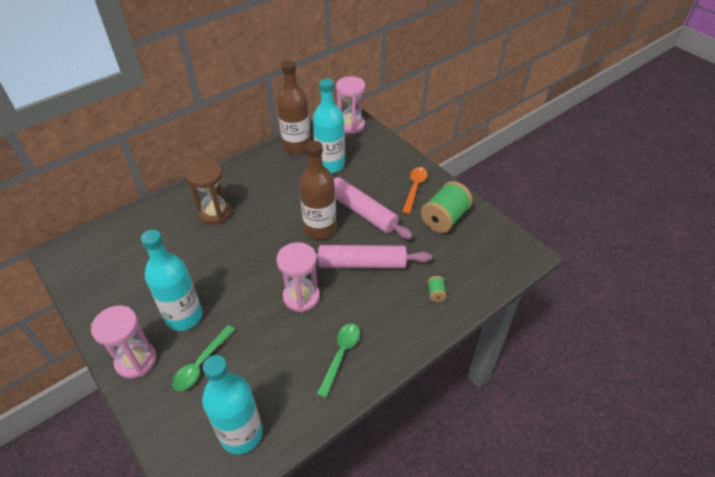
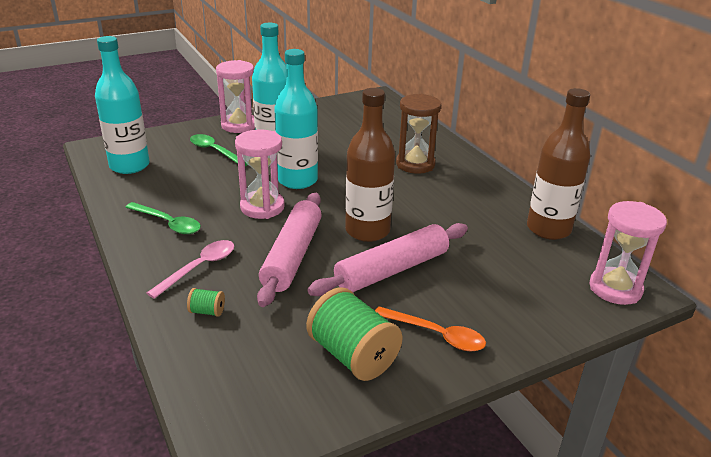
camera: 100 degrees right, 15 degrees down
(330, 165) = (503, 254): turquoise bottle -> turquoise bottle (297, 180)
(392, 313) = (199, 268): none -> pink spoon

